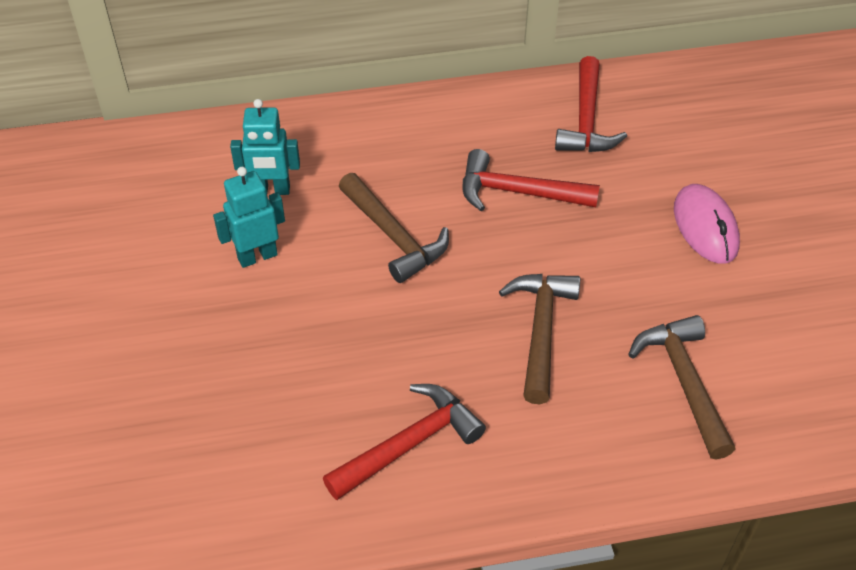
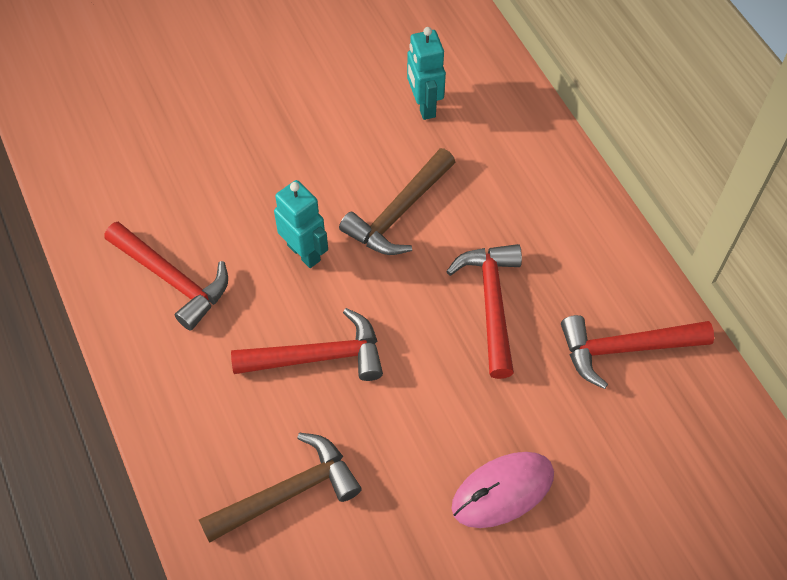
camera: 75 degrees right, 10 degrees up
(257, 256) = (343, 118): turquoise robot -> turquoise robot (304, 252)
(541, 331) = (318, 356): brown hammer -> red hammer

